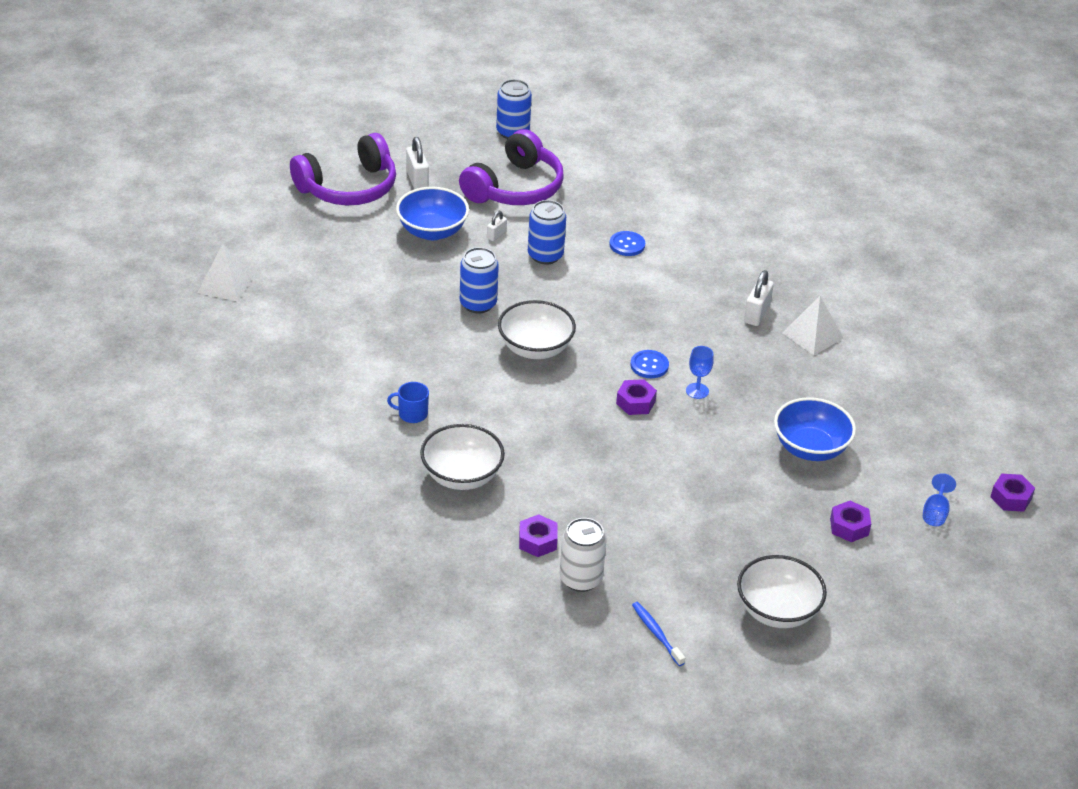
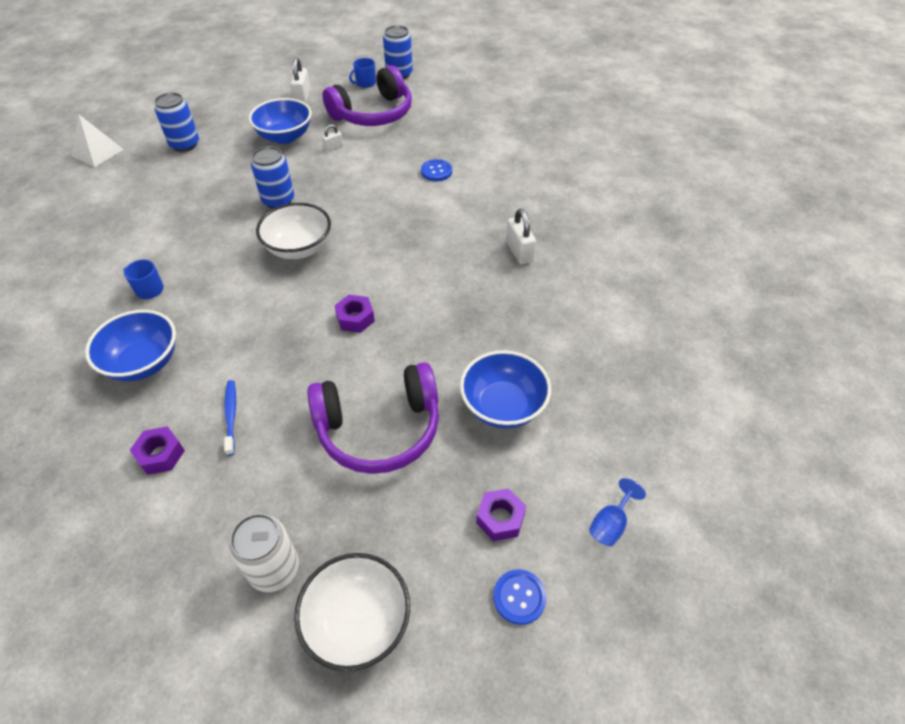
camera: 20 degrees right, 10 degrees up
(348, 188) = (247, 96): purple headphones -> purple headphones (379, 429)
(461, 476) = (143, 362): white bowl -> blue bowl
(480, 150) = (365, 83): none -> blue mug
(545, 255) = (362, 169): blue can -> blue can (185, 144)
(580, 579) = (170, 514): white can -> white can (274, 569)
(649, 365) = (390, 283): blue button -> blue button (519, 597)
(656, 633) = (201, 617): blue toothbrush -> blue toothbrush (231, 416)
(697, 391) = (421, 318): blue goblet -> none
(756, 314) = (519, 251): white padlock -> white padlock turned 60 degrees counterclockwise
(812, 335) = (563, 282): white pyramid -> none
(1011, 498) = (711, 524): purple nut -> none

